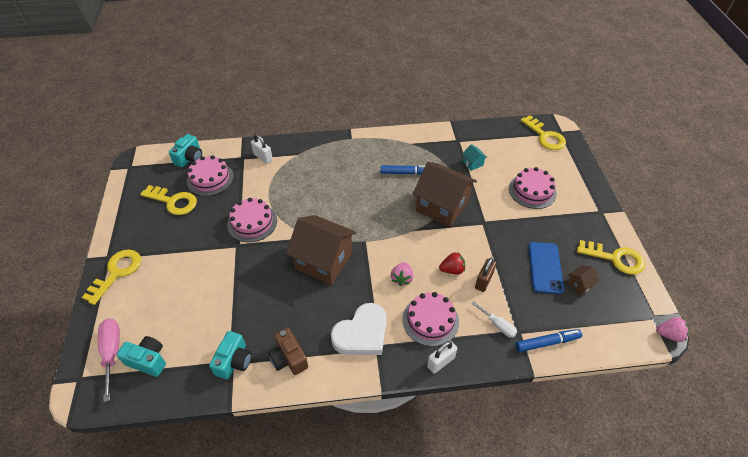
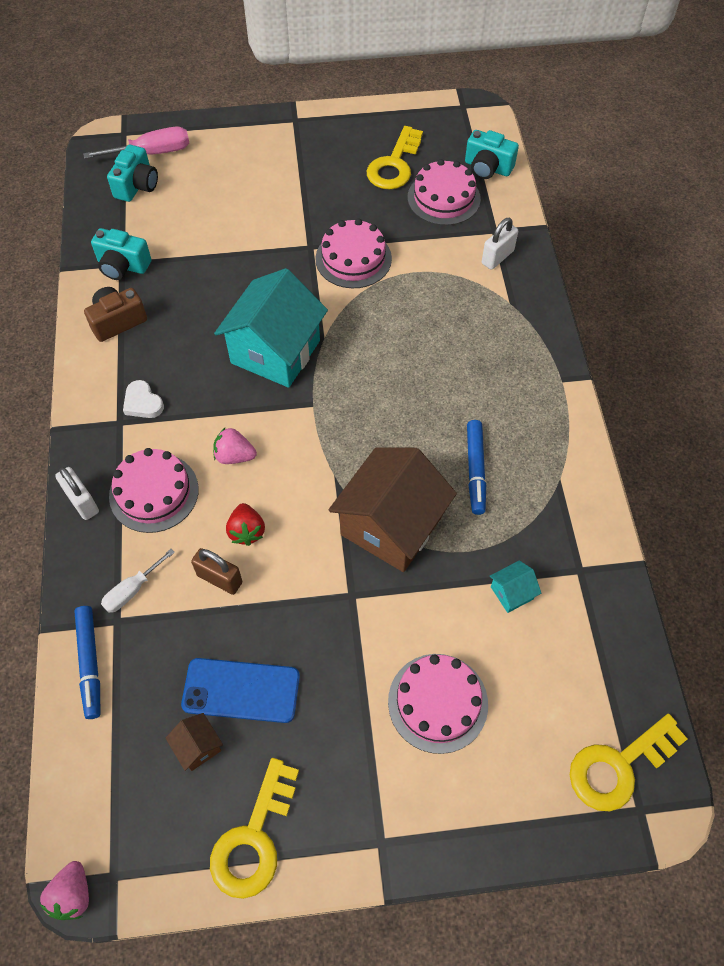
camera: 90 degrees right, 10 degrees up
(117, 272) = (269, 133): yellow key -> none
(324, 261) = (275, 352): brown house -> turquoise house
(362, 334) = (143, 403): white heart -> white heart, size x0.50

